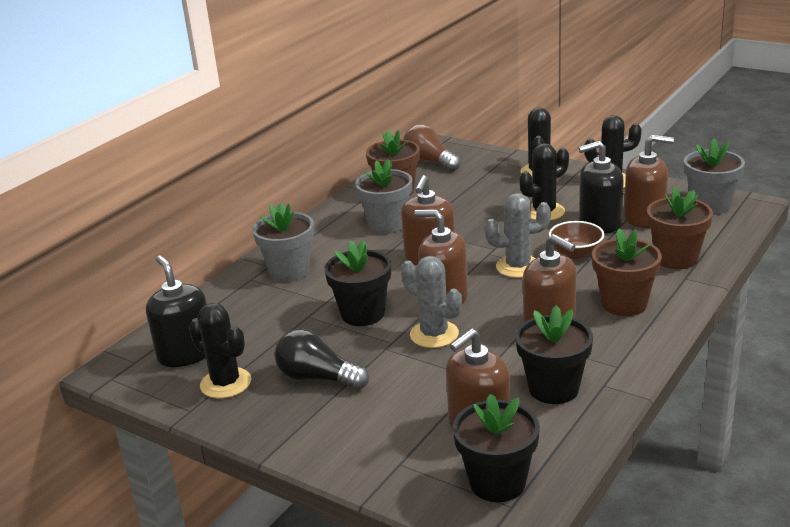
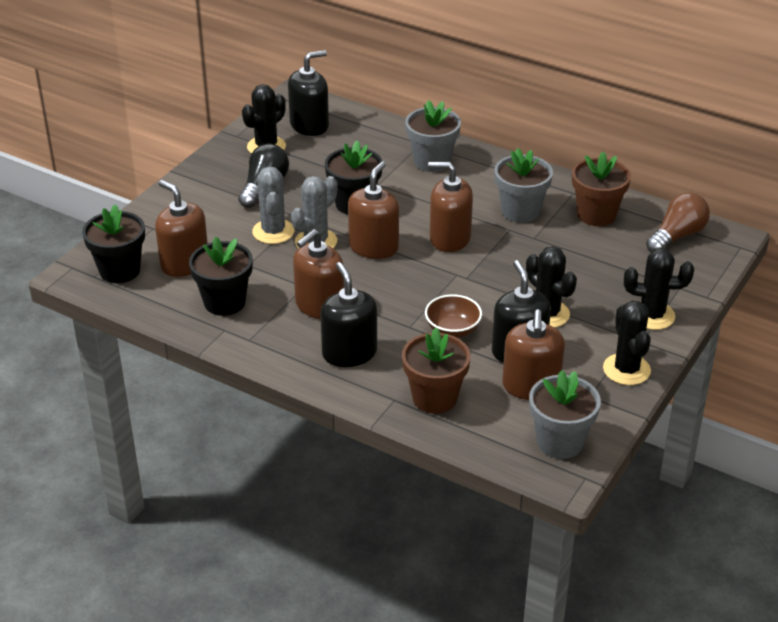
camera: 85 degrees right, 10 degrees up
(518, 266) = (428, 291): grey cactus -> grey cactus (273, 231)
(624, 304) = (349, 353): brown flower pot -> black soap dispenser

